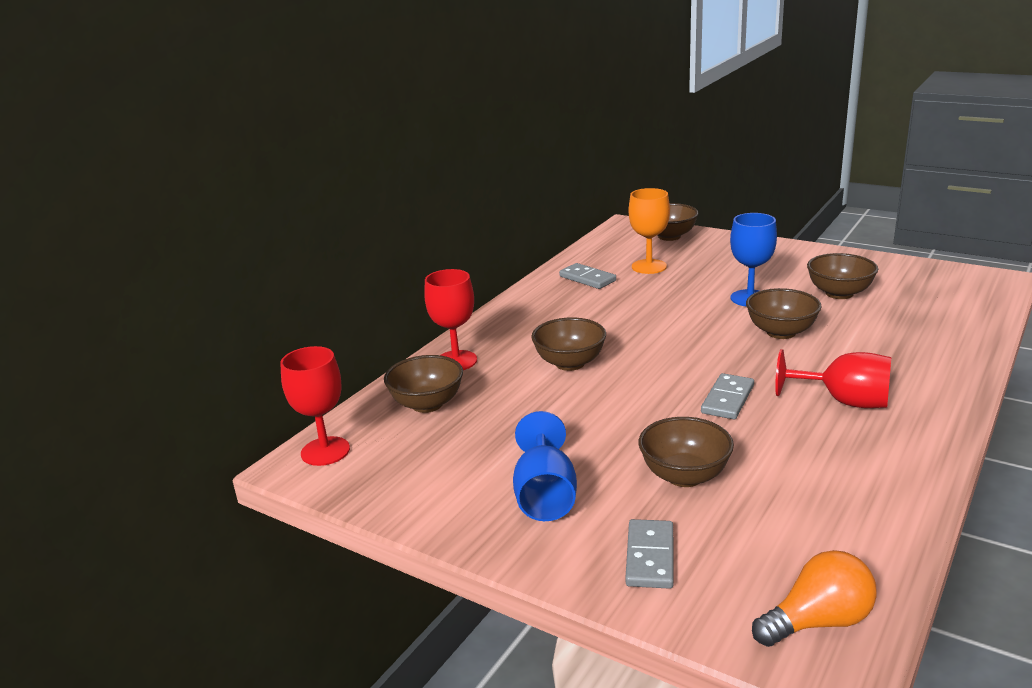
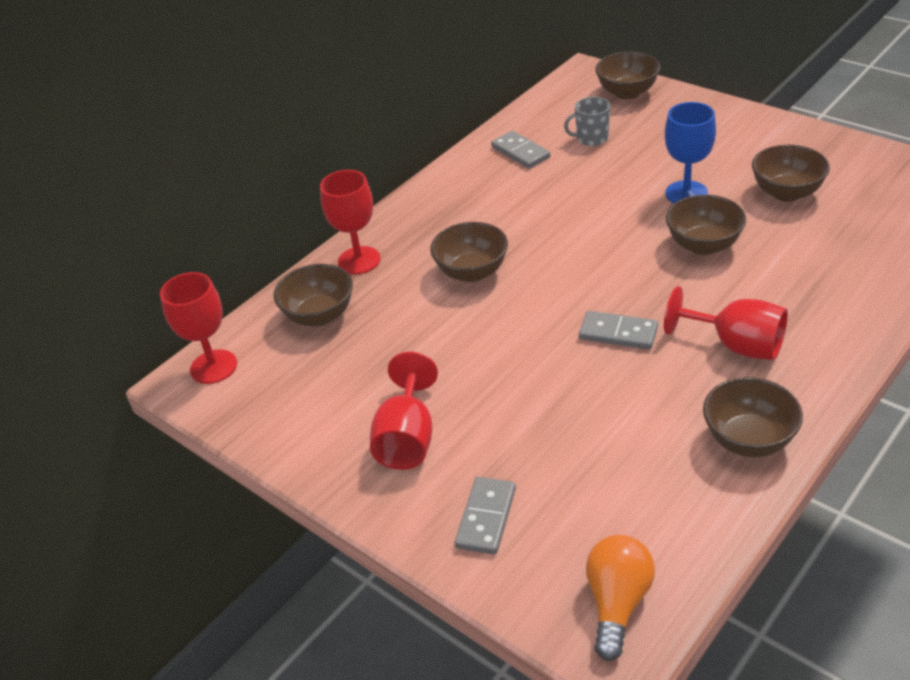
camera: 10 degrees right, 15 degrees up
(545, 496) = (407, 439): blue goblet -> red goblet
(649, 266) = (591, 138): orange goblet -> grey mug
(684, 476) = (546, 426): brown bowl -> brown bowl (748, 440)
(728, 399) = (618, 333): grey domino -> grey domino turned 75 degrees clockwise
(818, 621) = (617, 603): orange light bulb -> orange light bulb turned 60 degrees counterclockwise

